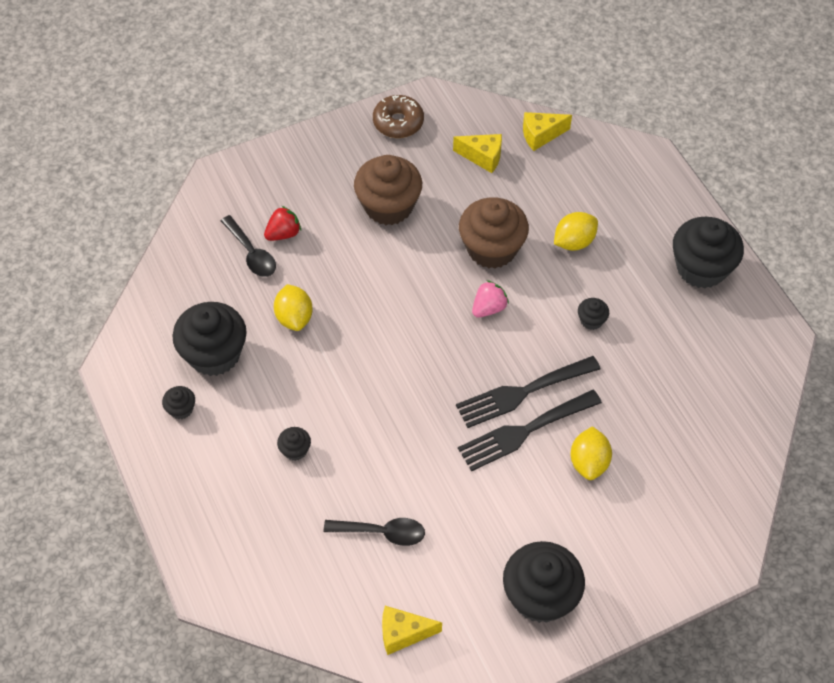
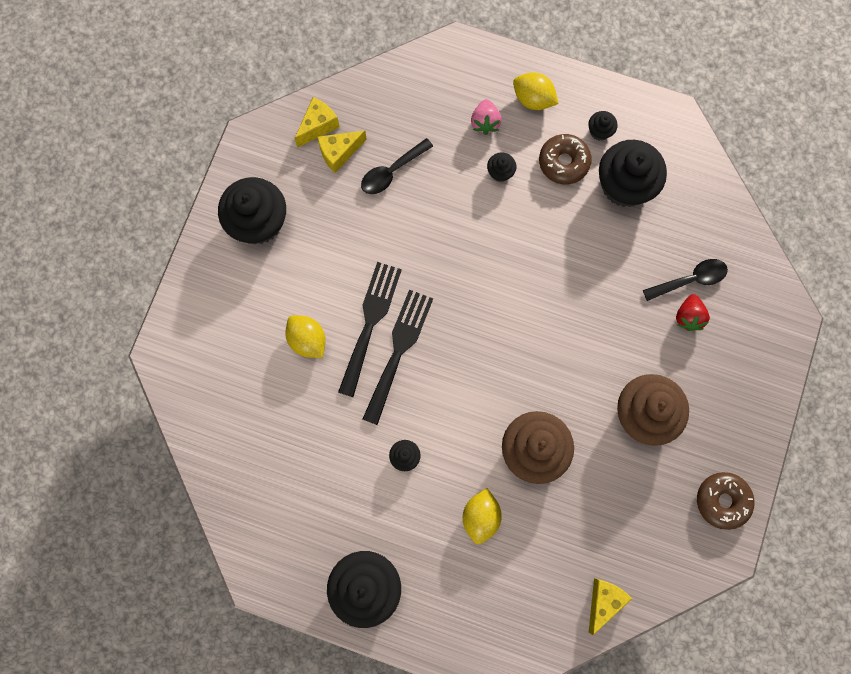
camera: 135 degrees right, 20 degrees up
(238, 412) = (563, 162): none -> brown donut
(251, 253) = (690, 279): black spoon -> black spoon turned 150 degrees clockwise
(294, 317) = (605, 260): yellow lemon -> yellow lemon (533, 99)
(482, 157) = (625, 531): yellow cheese -> yellow cheese (339, 153)
(488, 308) = (485, 396): pink strawberry -> pink strawberry (485, 122)

